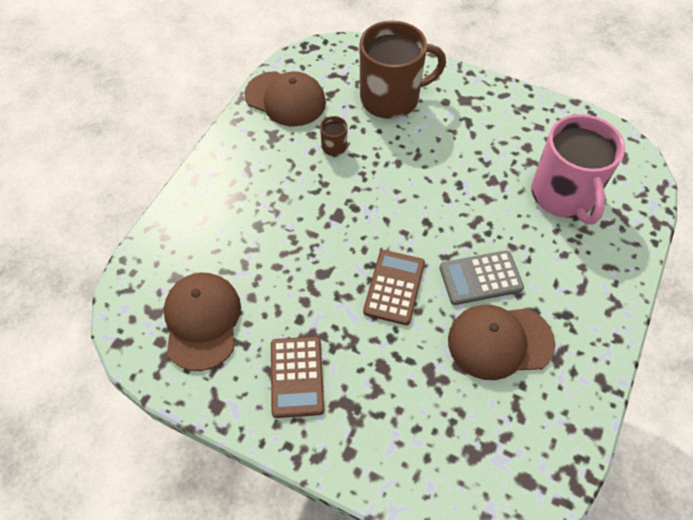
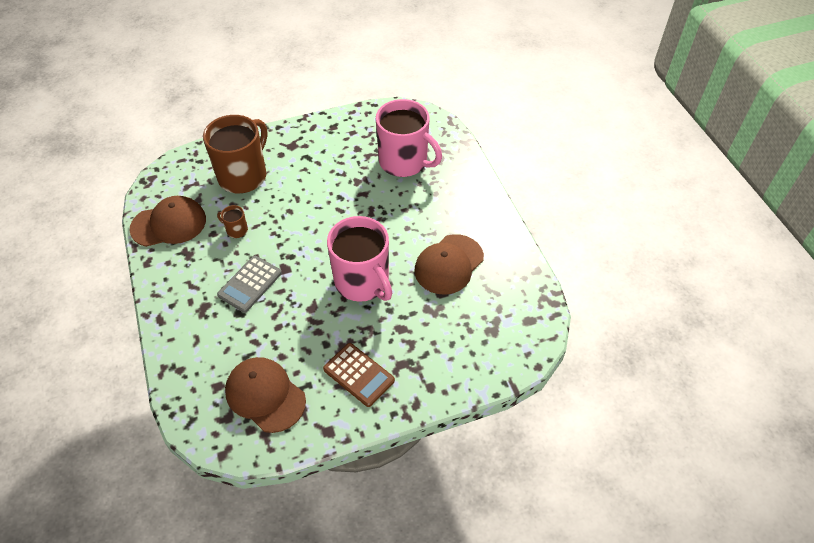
camera: 45 degrees left, 5 degrees down
(394, 287) = (362, 282): brown calculator -> pink mug
(480, 278) = (405, 239): grey calculator -> grey calculator (250, 284)

